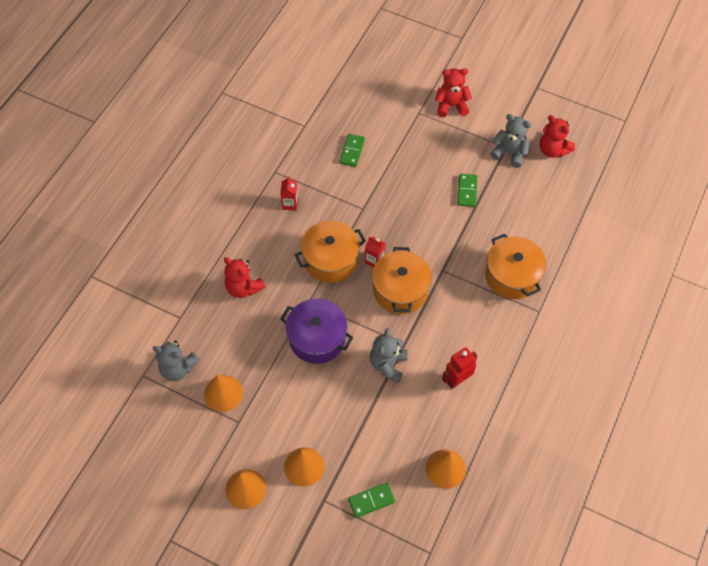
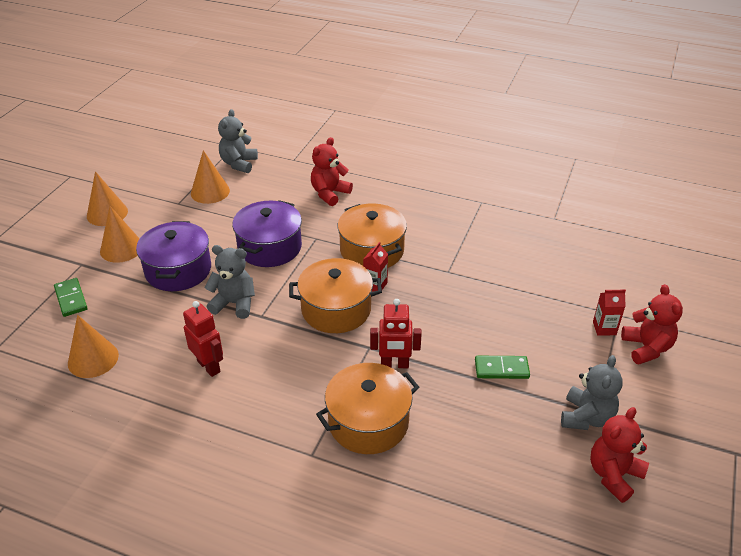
camera: 85 degrees right, 20 degrees down
(290, 204) = (440, 216): red carton -> red carton (604, 328)
(340, 412) = (178, 270): none -> purple pot
(352, 151) = (531, 258): green domino -> none
(460, 255) = (394, 365): none -> red robot

